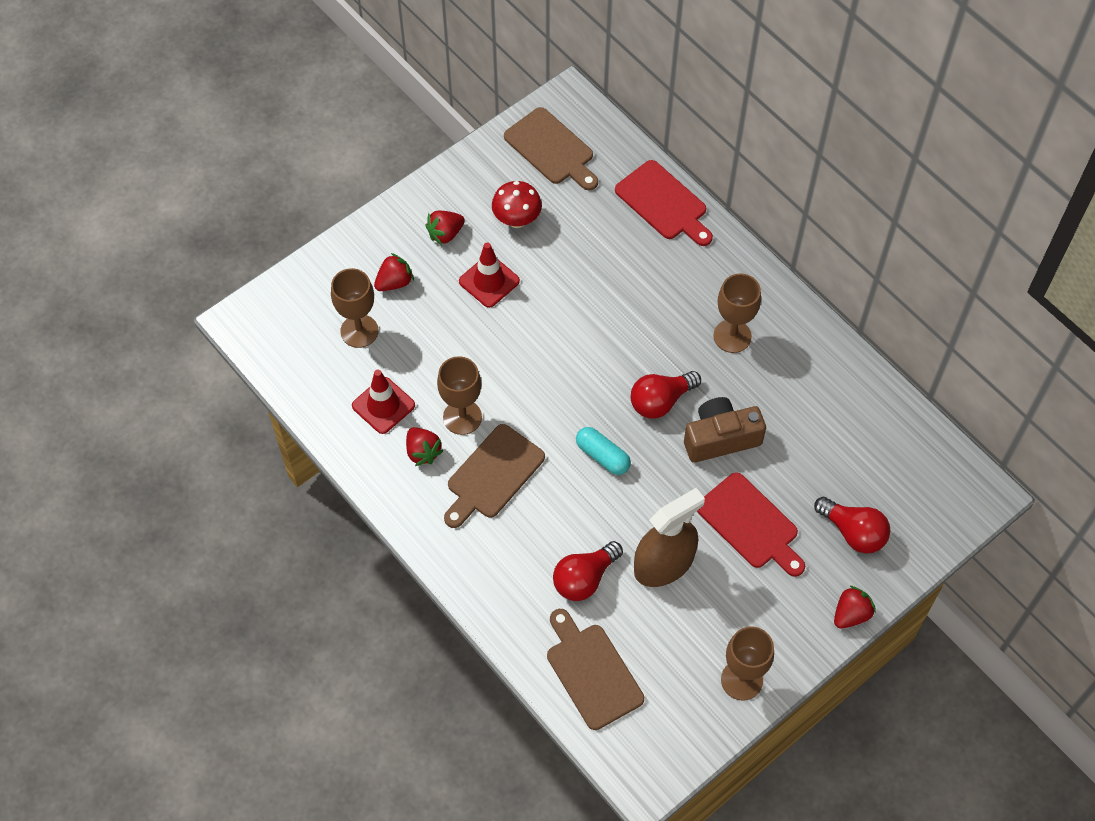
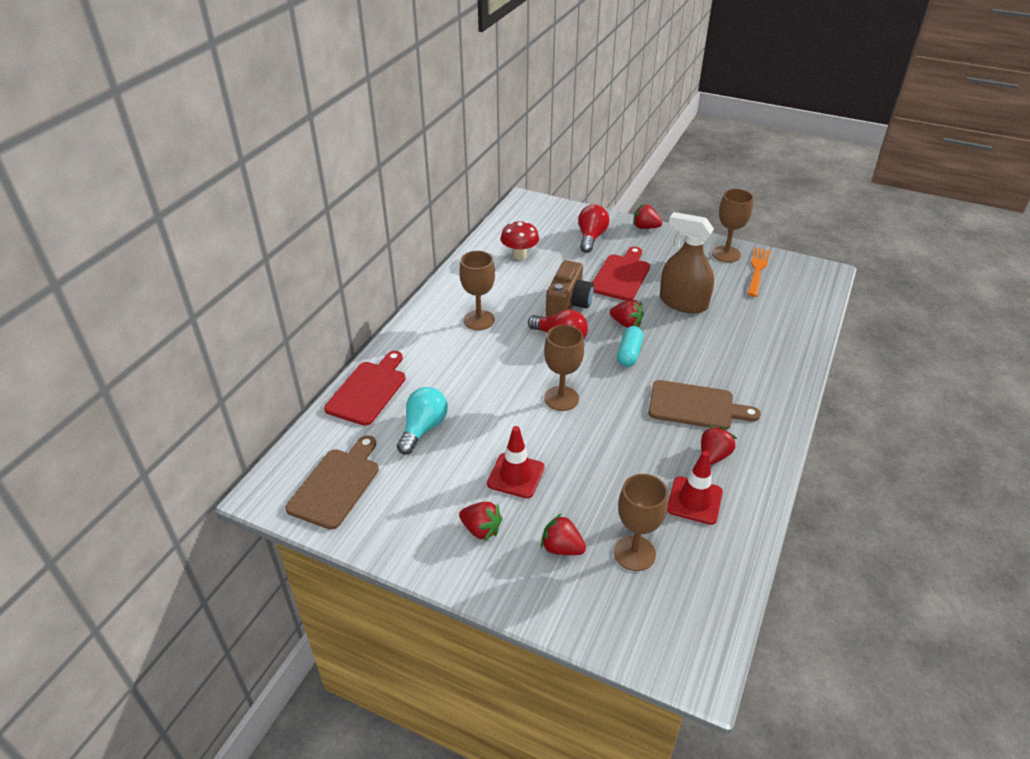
camera: 115 degrees left, 20 degrees down
(462, 417) = (662, 443): brown goblet -> brown goblet (561, 398)
(517, 220) = (435, 480): red mushroom -> red mushroom (519, 255)
(584, 578) = (728, 334): red light bulb -> none
(587, 231) = (423, 428): none -> turquoise light bulb
(592, 672) = (786, 311): brown cutting board -> none
(654, 480) = (626, 324): none -> red strawberry
(690, 697) = (757, 269): none -> orange fork
(720, 438) = (568, 304): brown camera -> brown camera turned 120 degrees counterclockwise

